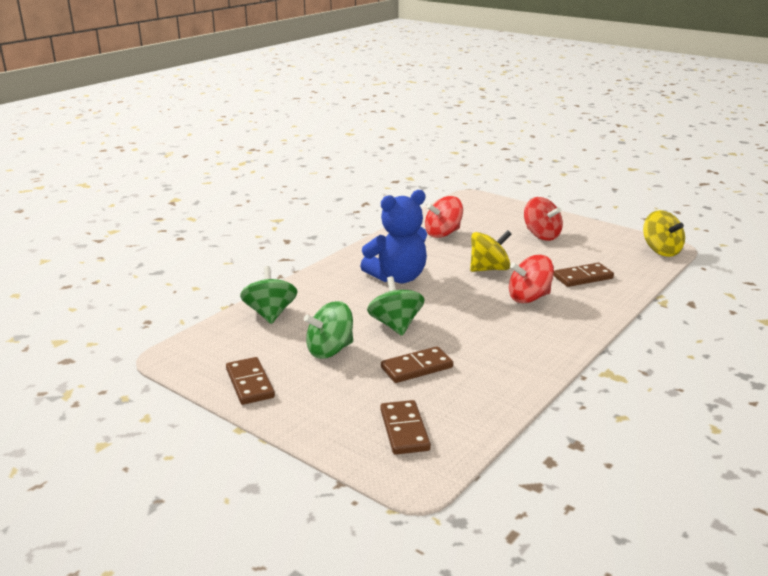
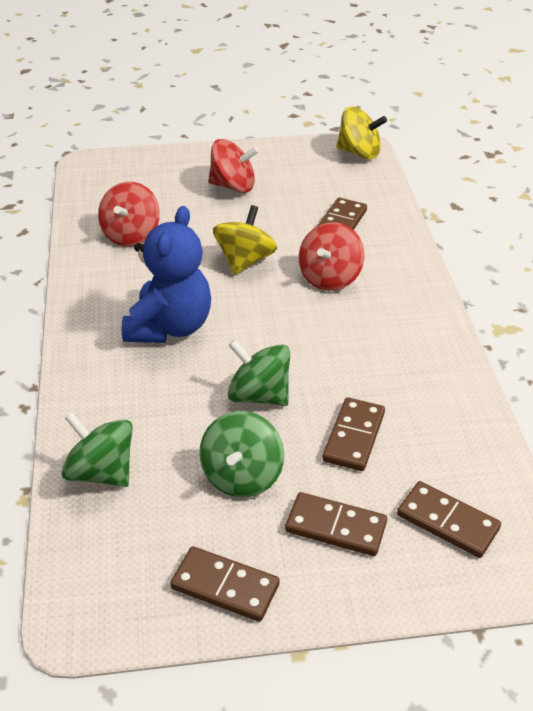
camera: 45 degrees left, 15 degrees up
(340, 395) = (335, 527): none -> brown domino

